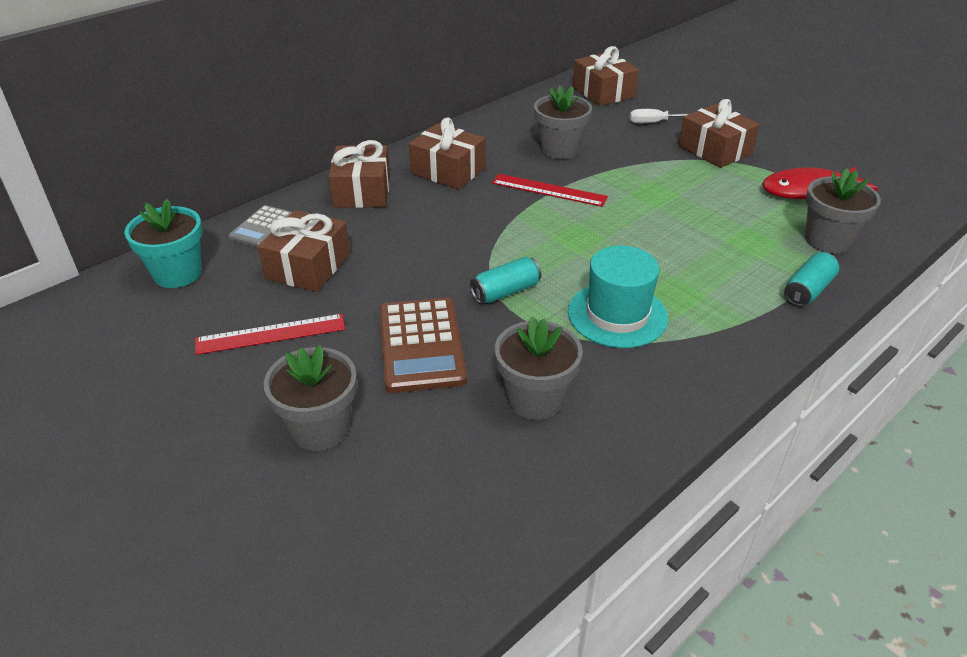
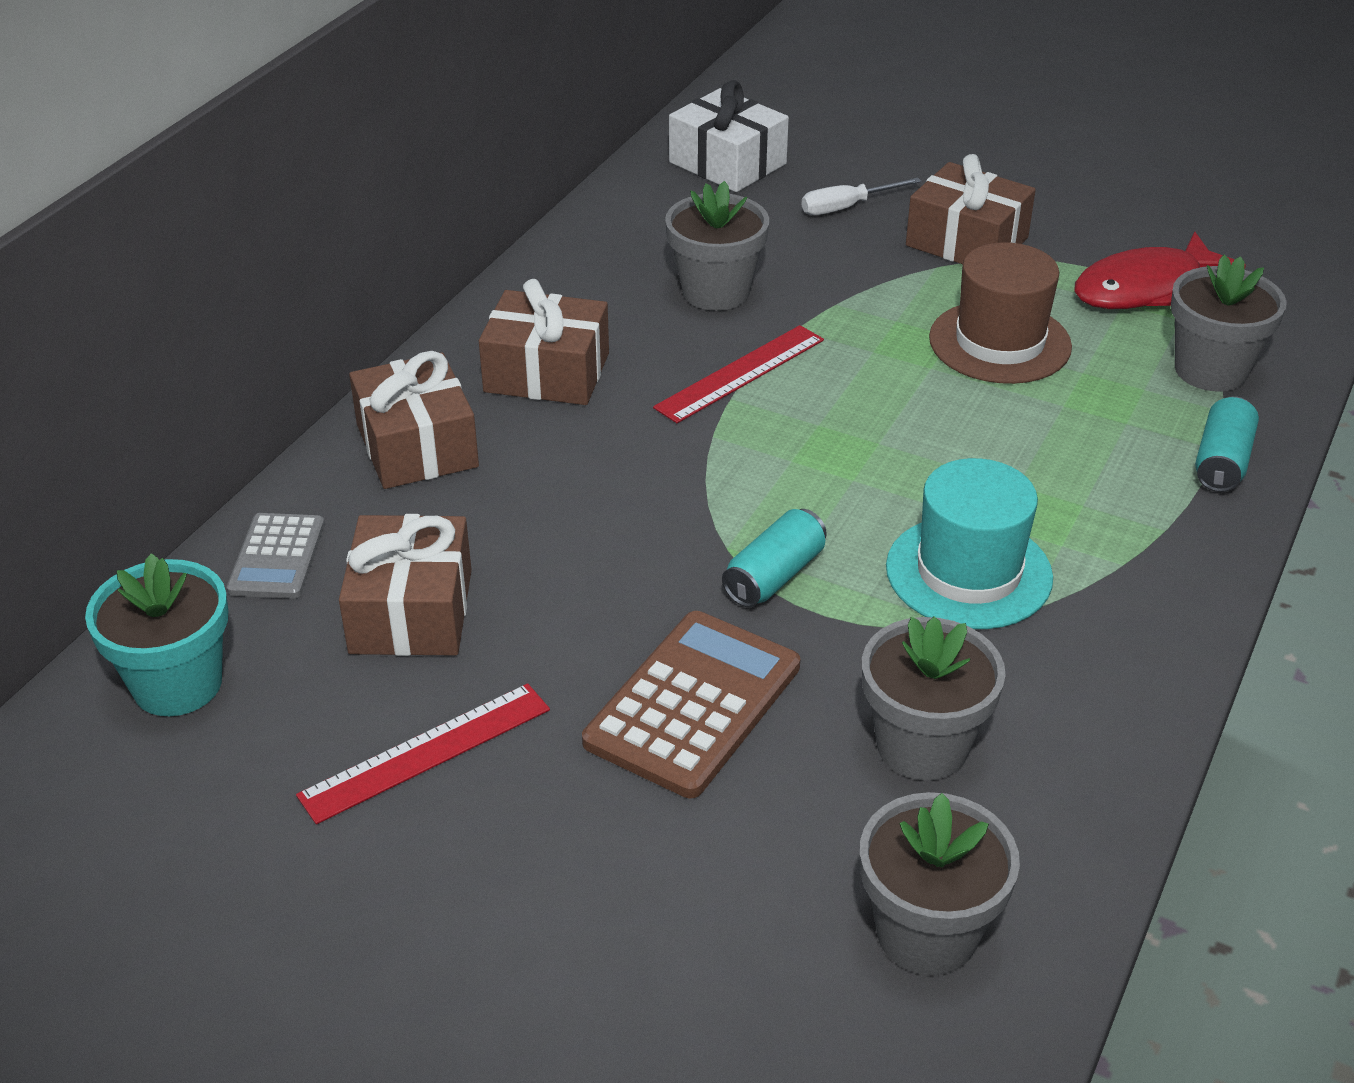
camera: 20 degrees left, 0 degrees up
(320, 428) = (615, 890): grey flower pot -> grey flower pot (926, 932)
(421, 345) = (693, 704): brown calculator -> brown calculator turned 120 degrees counterclockwise
(549, 190) = (740, 373): red ruler -> red ruler turned 45 degrees counterclockwise
(603, 92) = (727, 163): brown gift -> white gift
(705, 202) = (999, 342): none -> brown hat

